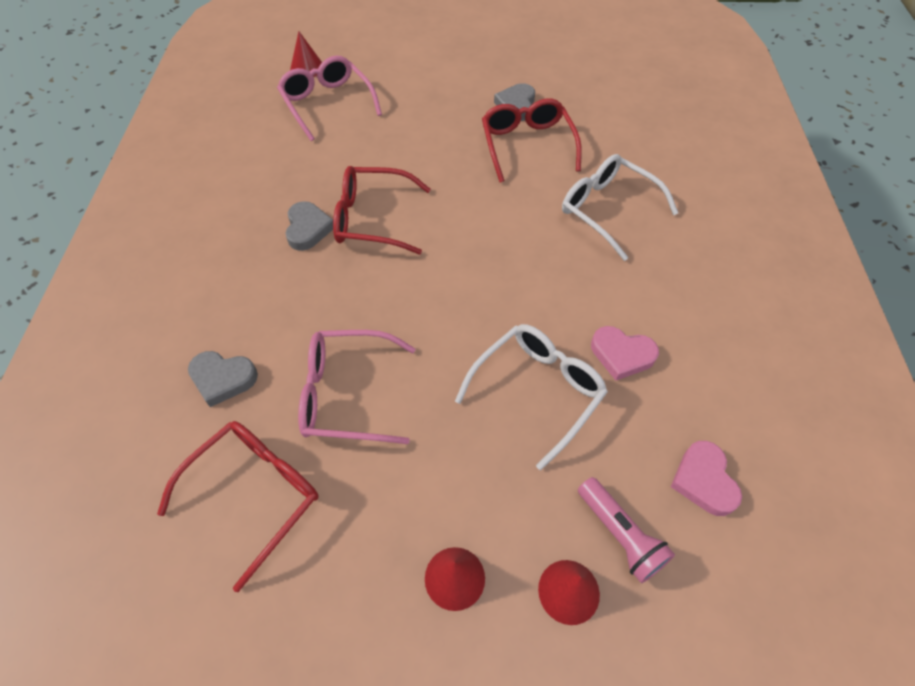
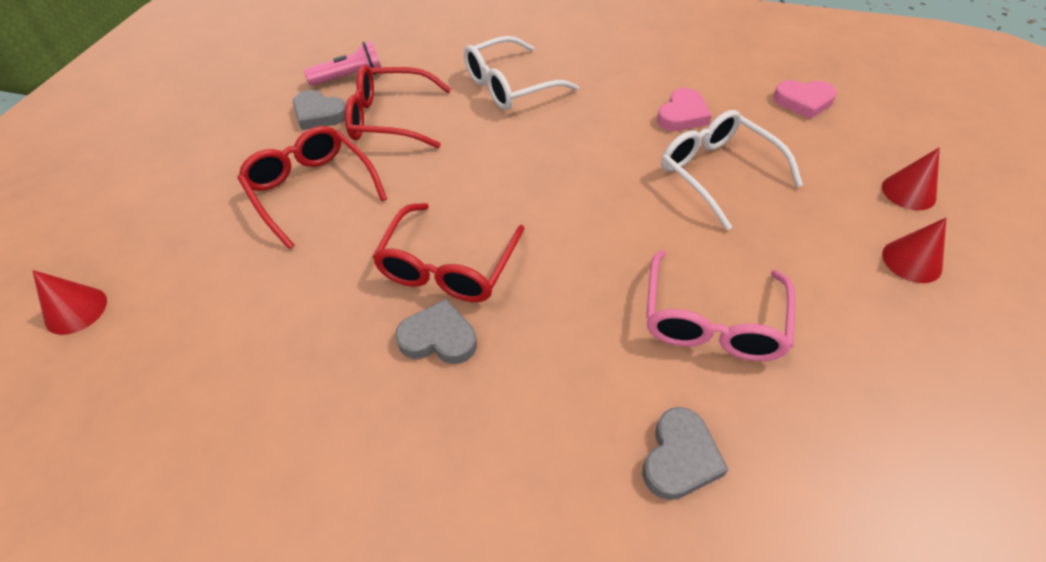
camera: 75 degrees left, 5 degrees down
(254, 494) = (846, 425): red glasses -> red glasses (311, 190)
(327, 104) = (186, 292): pink glasses -> none
(620, 535) = (855, 154): pink flashlight -> pink flashlight (350, 77)

